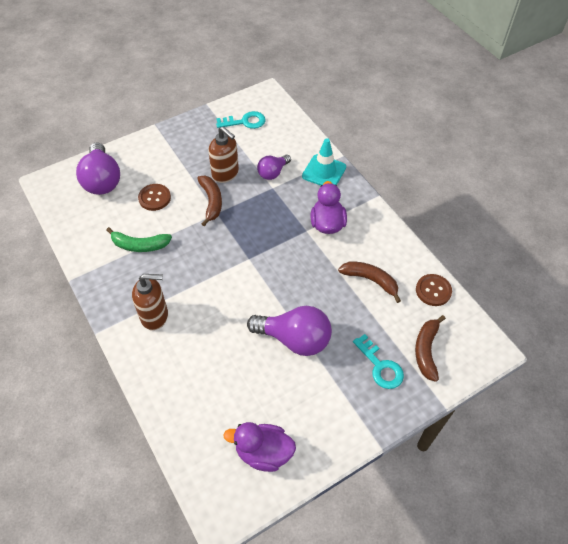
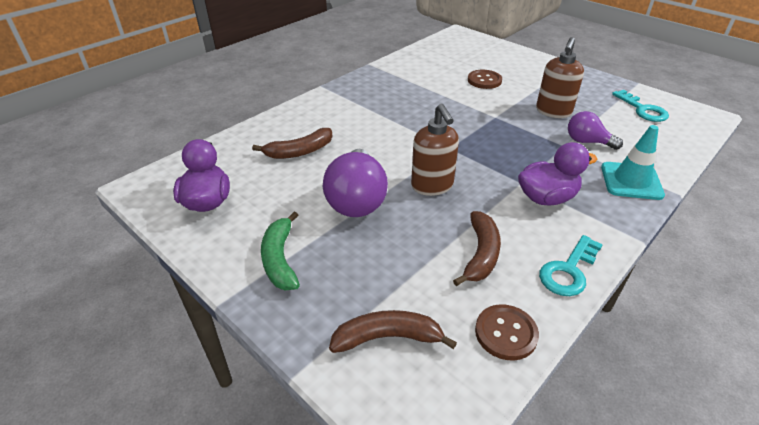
camera: 75 degrees right, 15 degrees down
(102, 180) = (482, 53): purple light bulb -> none
(139, 245) = (423, 85): green banana -> green banana (280, 259)
(155, 316) = (348, 108): brown soap dispenser -> brown soap dispenser (432, 186)
(211, 202) = (507, 111): brown banana -> brown banana (299, 151)
(380, 366) = (343, 285): turquoise key -> turquoise key (568, 271)

